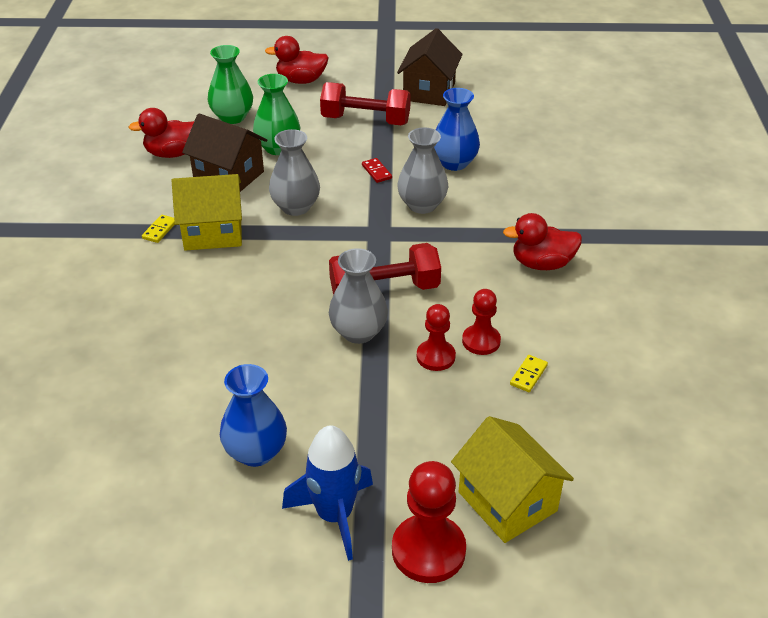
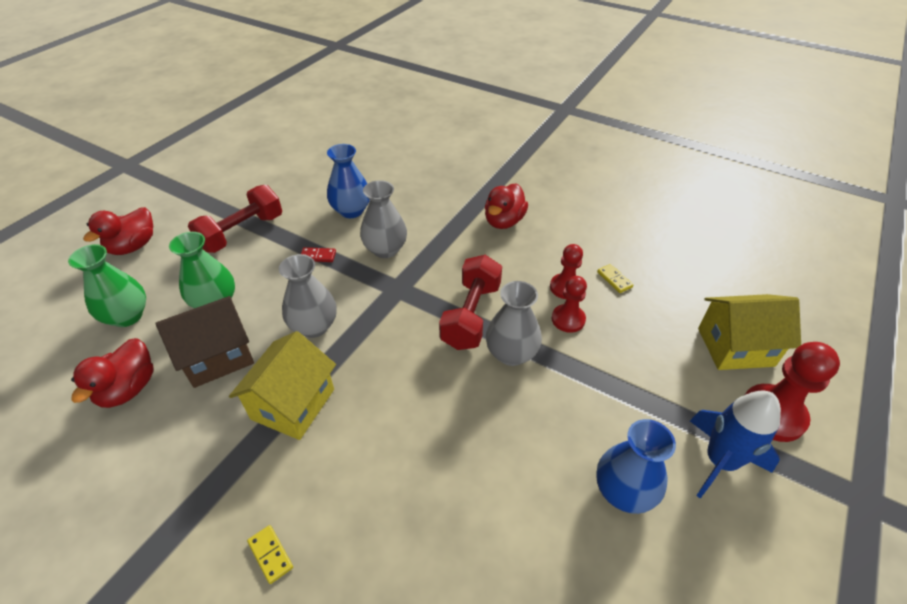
camera: 60 degrees left, 5 degrees up
(160, 230) = (247, 450): yellow domino -> yellow domino (270, 554)
(429, 91) = (247, 184): brown house -> none

